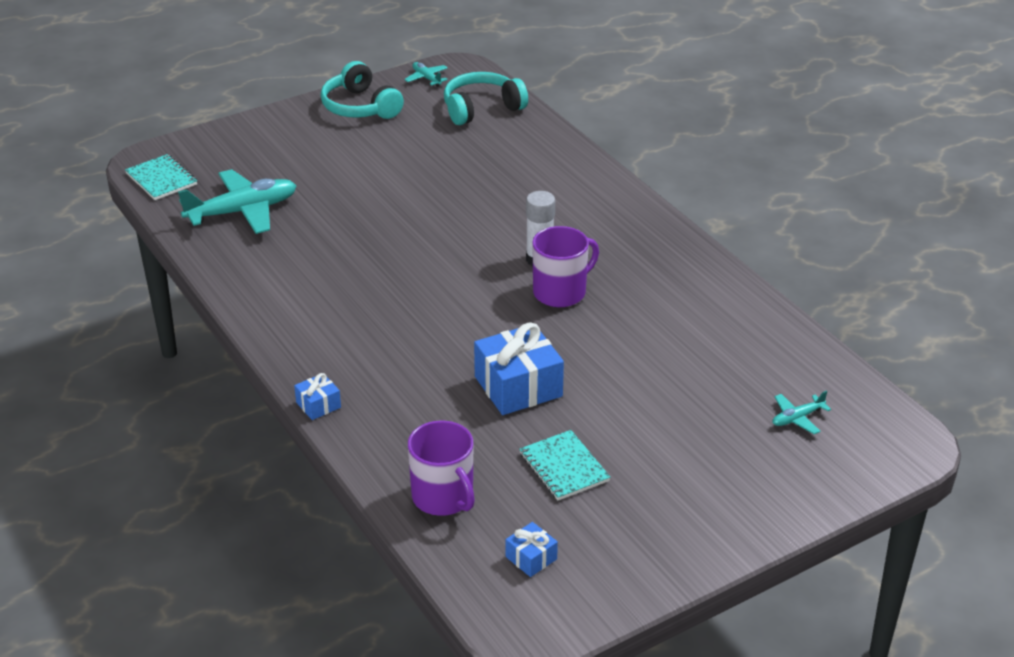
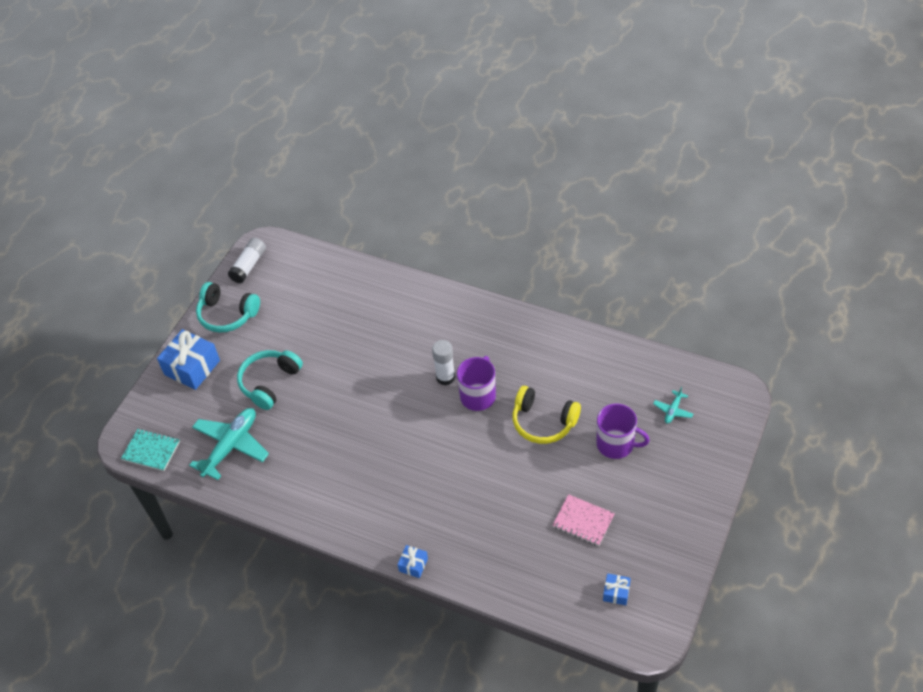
camera: 30 degrees left, 15 degrees up
(426, 78) = (249, 266): turquoise plane -> white glue stick
(443, 497) = (538, 583): purple mug -> purple mug (616, 444)
(481, 108) = (307, 273): turquoise headphones -> turquoise headphones (269, 383)
(518, 386) = (512, 480): blue gift -> blue gift (192, 367)
(564, 467) = (583, 521): turquoise notebook -> pink notebook
(614, 351) = (543, 422): none -> yellow headphones

